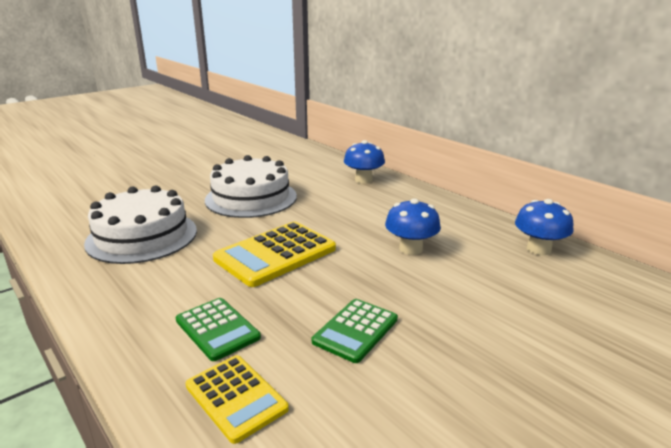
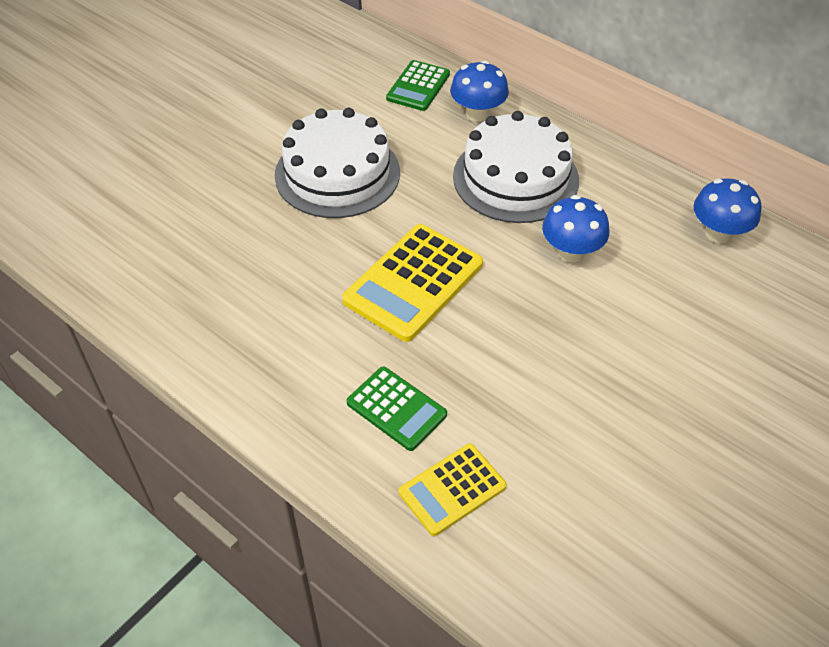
camera: 10 degrees left, 25 degrees up
(142, 236) = (231, 271): white cake -> white cake (515, 178)
(236, 397) = (452, 489): yellow calculator -> yellow calculator turned 105 degrees clockwise
(355, 330) = (541, 389): green calculator -> green calculator (418, 86)

